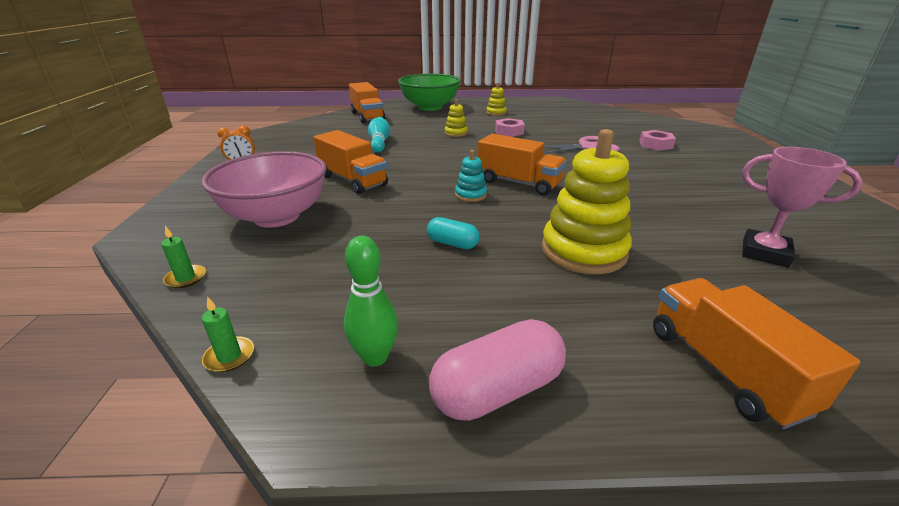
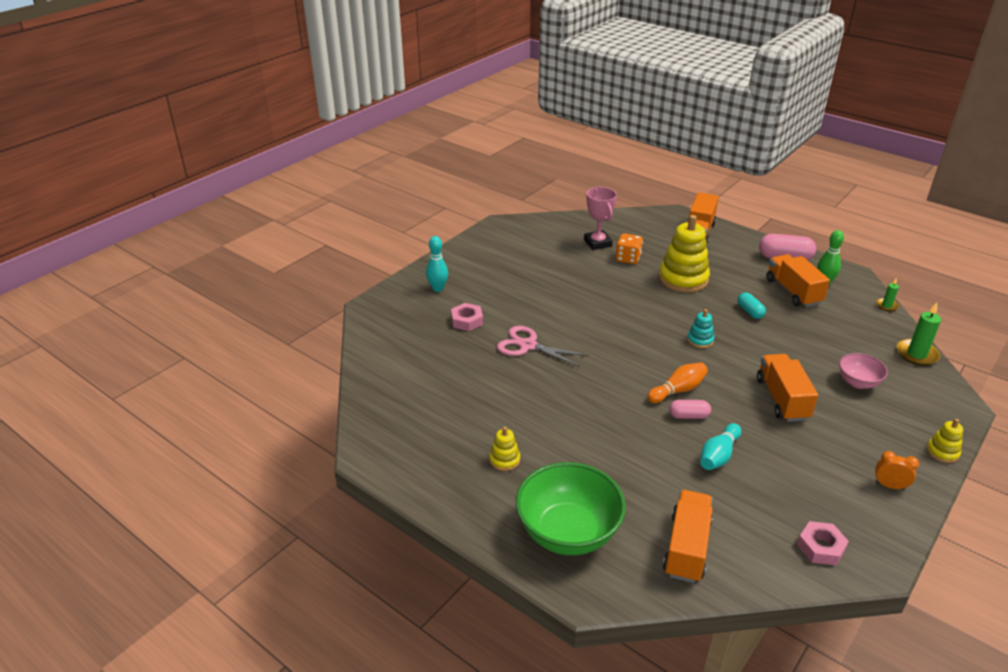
camera: 140 degrees left, 5 degrees up
(186, 278) = (916, 354): green candle -> green candle, size x1.76
(276, 216) = (858, 382): pink bowl -> pink bowl, size x0.52
(419, 151) = (688, 416): none -> pink capsule
(444, 160) = (678, 390): none -> orange bowling pin
(456, 133) = (615, 433): yellow stacking toy -> yellow stacking toy (942, 452)
(509, 132) = (556, 406): pink nut -> pink nut (821, 547)
(519, 183) = (650, 335): orange truck -> orange truck (793, 291)
(689, 248) = (628, 258): none -> orange dice
(728, 152) = (438, 288): none -> turquoise bowling pin

